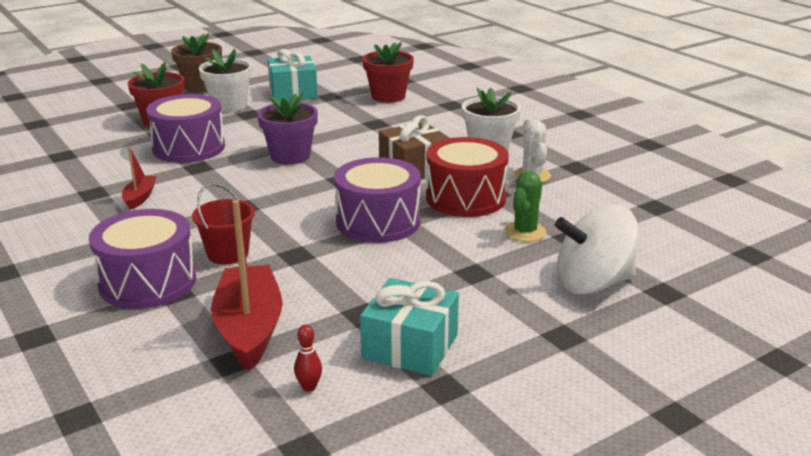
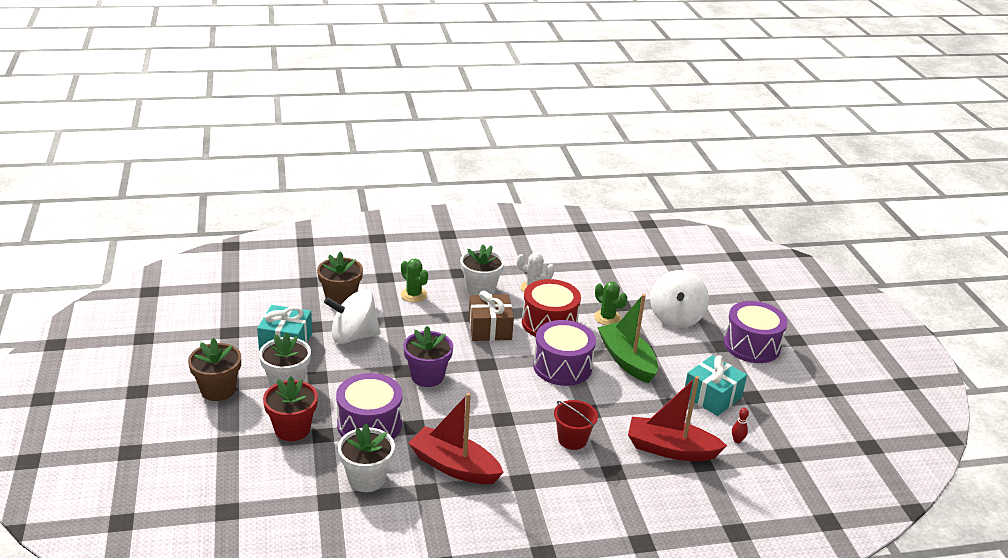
camera: 70 degrees left, 5 degrees up
(101, 163) = (366, 479): none -> white flower pot
(140, 197) = (454, 466): red boat -> red boat, size x2.02
(148, 282) = (594, 482): purple drum -> purple drum (751, 345)
(330, 113) = (353, 336): none -> white spinning top
(388, 96) = (341, 299): red flower pot -> brown flower pot
(435, 122) = (414, 295): none -> green cactus
(436, 262) = (627, 360): none -> green boat

